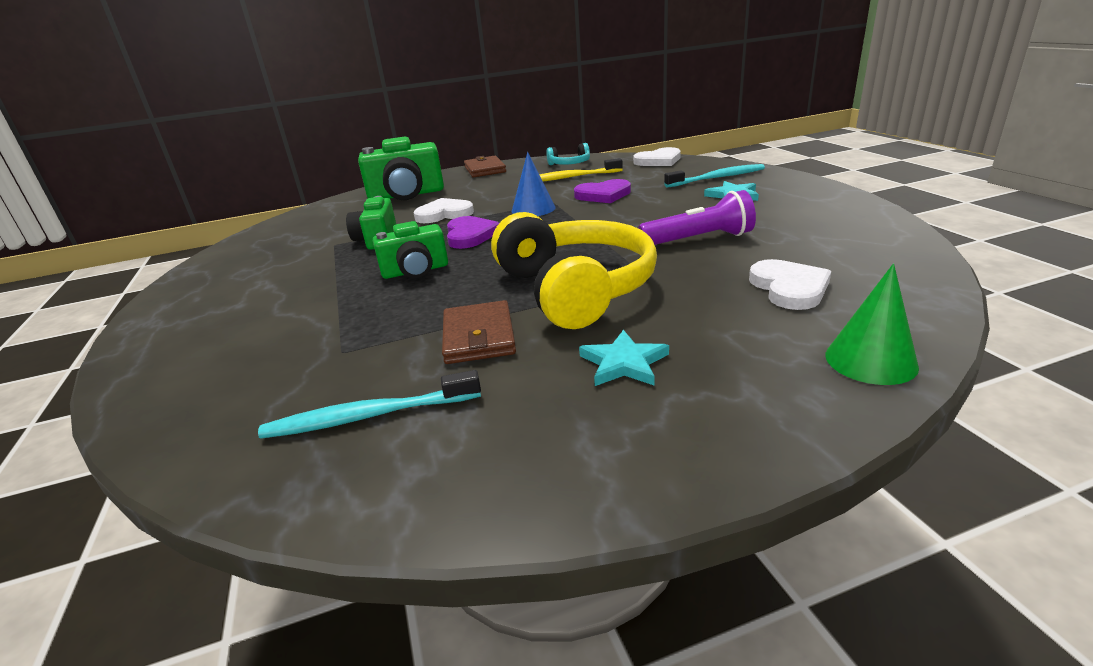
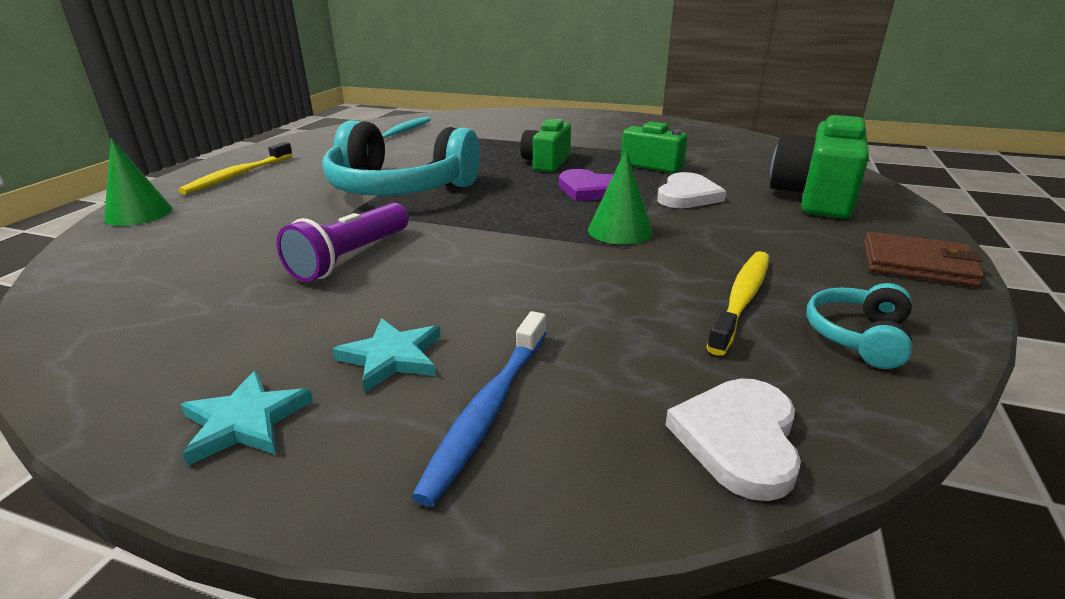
camera: 125 degrees right, 0 degrees up
(478, 336) = (410, 157): brown wallet -> none
(533, 209) = (620, 230): blue cone -> green cone
(575, 289) = (400, 188): yellow headphones -> turquoise headphones
(603, 195) = (595, 281): purple heart -> none
(624, 363) = (303, 172): turquoise star -> turquoise star (245, 421)
(709, 400) = (238, 175): none -> yellow toothbrush
(717, 178) = (488, 410): turquoise toothbrush -> blue toothbrush
(789, 288) = (214, 239): white heart -> none

